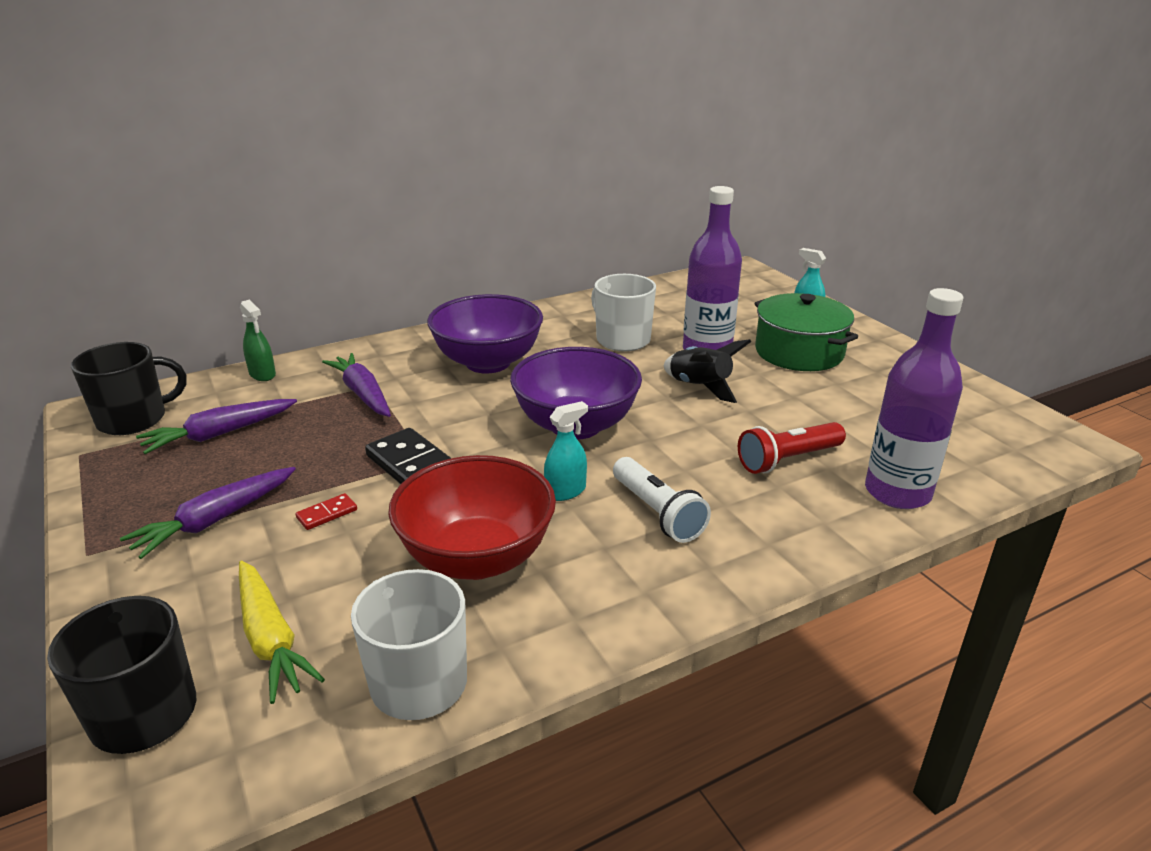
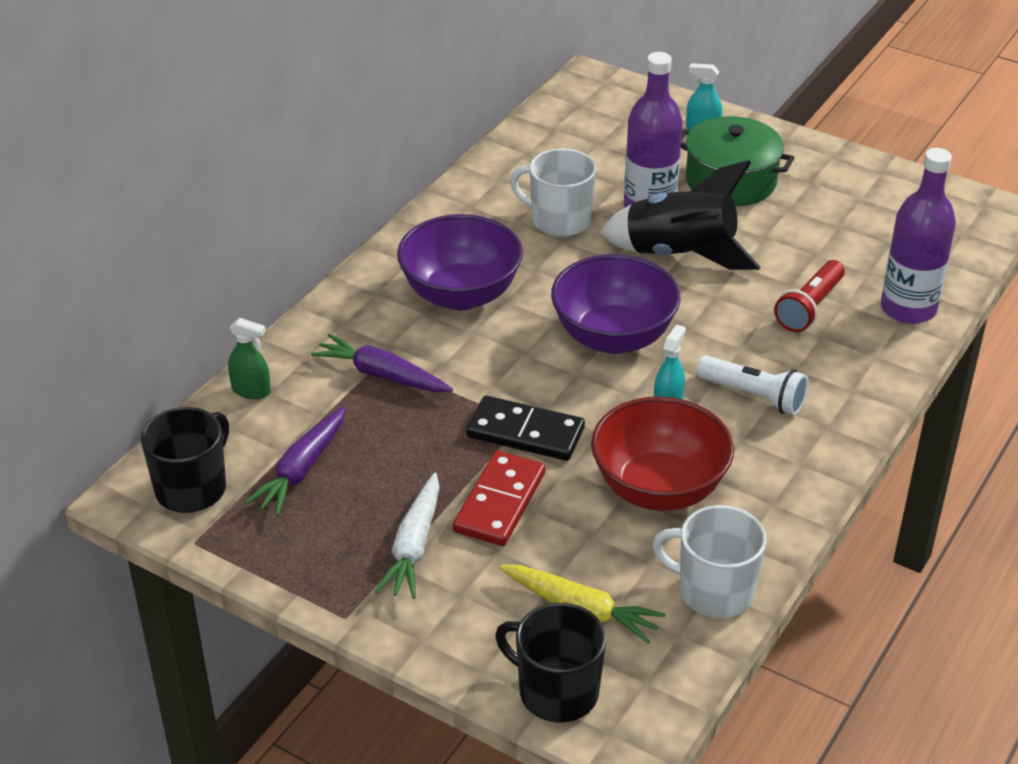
camera: 30 degrees left, 10 degrees up
(215, 520) = (414, 546): purple carrot -> white carrot
(327, 514) = (500, 502): red domino -> red domino, size x2.20
(700, 387) = (679, 255): black rocket -> black rocket, size x1.65

